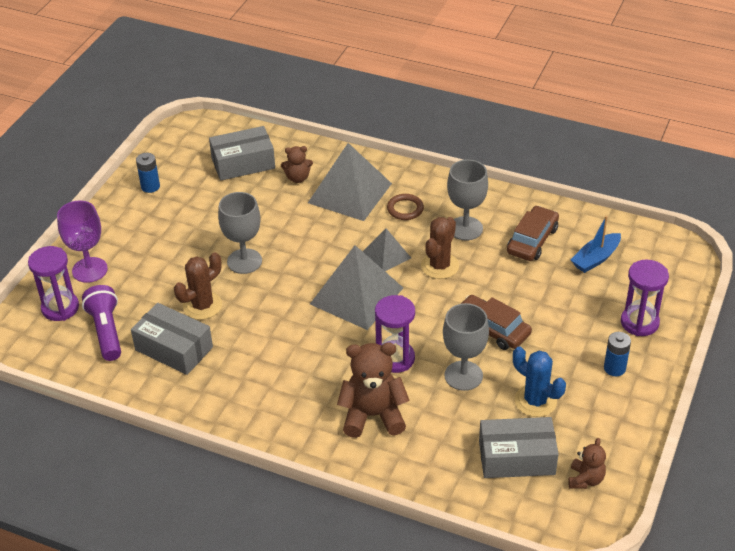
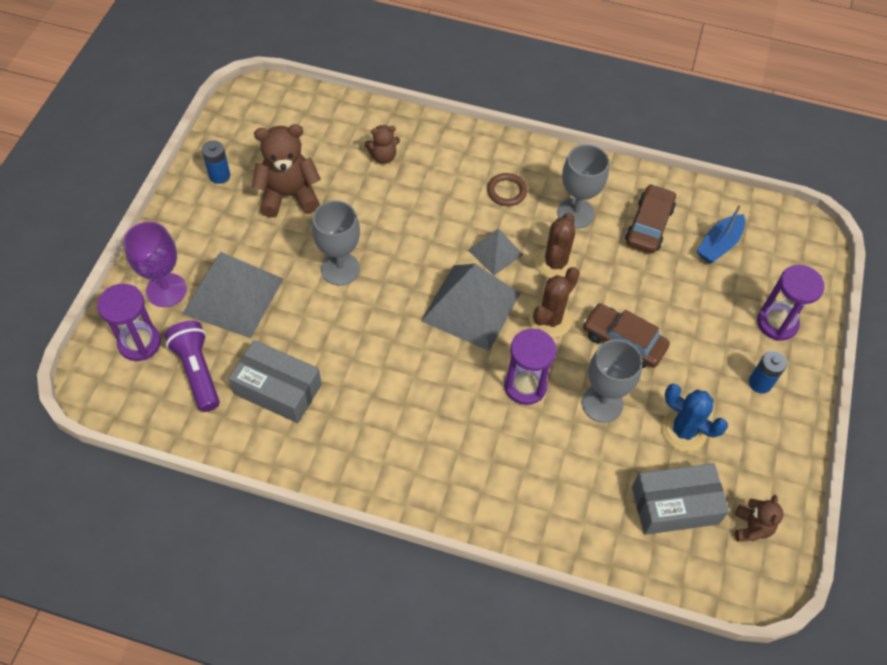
camera: 10 degrees left, 15 degrees up
(202, 306) = (301, 330): brown cactus -> brown cactus (550, 319)
(243, 163) = (319, 140): grey box -> none
(349, 193) = (443, 173): grey pyramid -> grey pyramid (233, 296)
(373, 415) = (512, 462): brown teddy bear -> brown teddy bear (289, 195)

